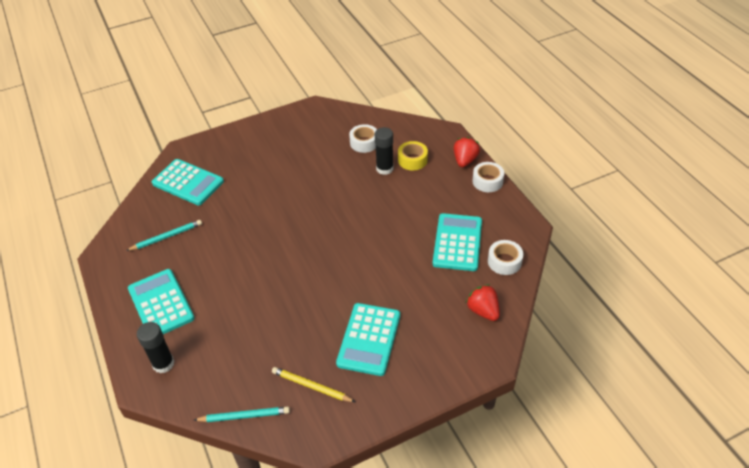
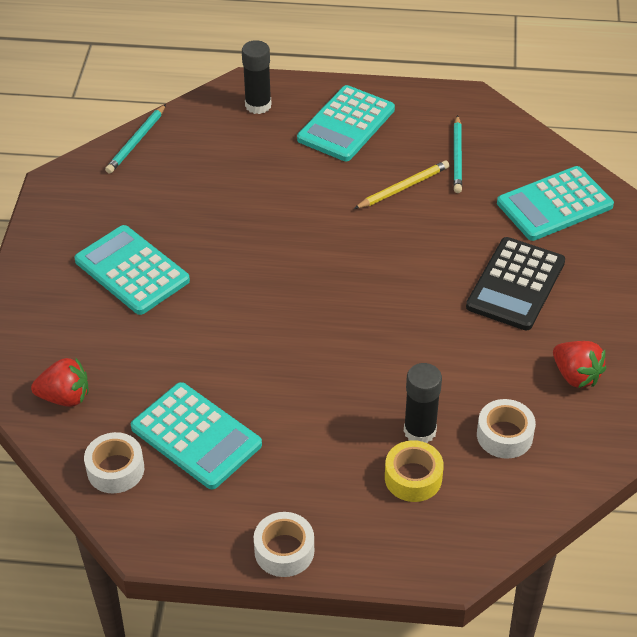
camera: 120 degrees right, 0 degrees up
(161, 303) = (346, 124): turquoise calculator -> turquoise calculator turned 120 degrees clockwise
(262, 174) = (515, 284): none -> black calculator
(311, 386) = (120, 200): yellow pencil -> yellow pencil (403, 187)
(465, 160) = (357, 549): red strawberry -> red strawberry (576, 376)

